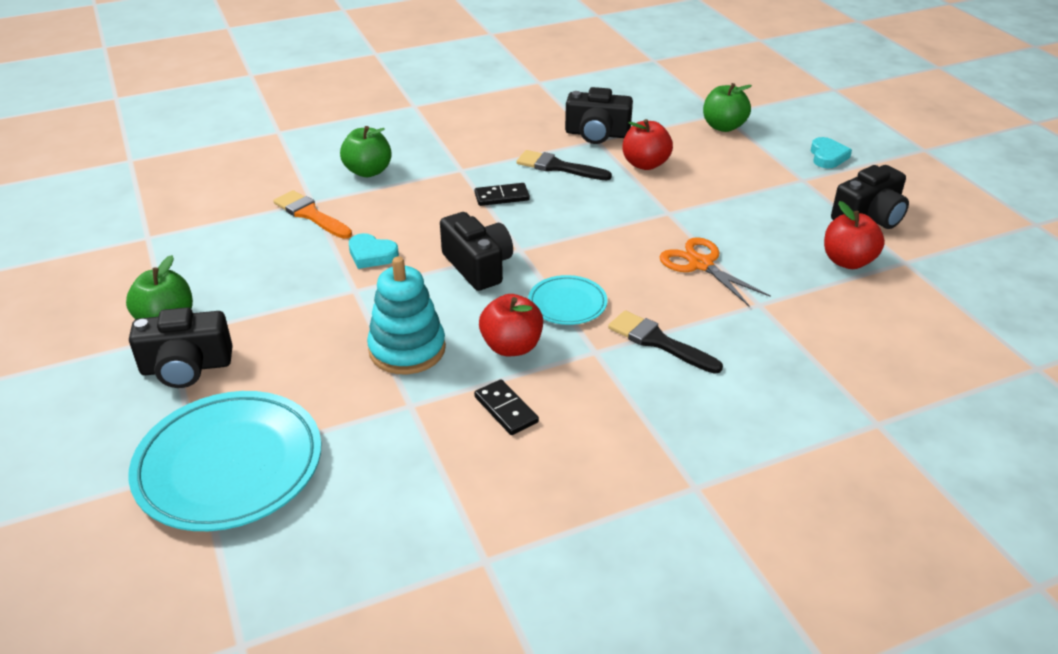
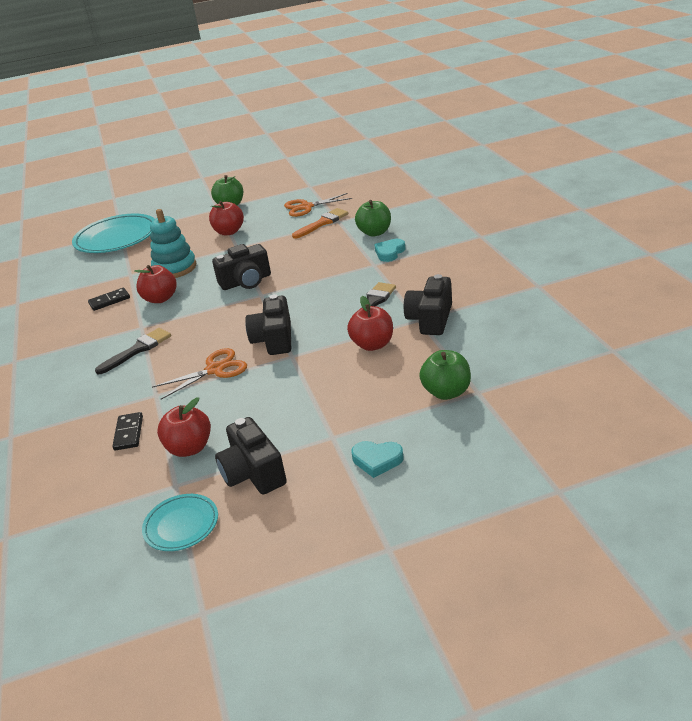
camera: 100 degrees right, 5 degrees down
(186, 367) = (190, 217): black camera -> black camera (274, 339)
(237, 234) = (306, 207): none -> orange scissors
(289, 306) = (229, 232): none -> red apple
(372, 255) = (271, 247): turquoise heart -> turquoise heart (389, 252)
(502, 197) = (331, 283): black domino -> black domino (128, 433)
(567, 304) = (193, 315): turquoise plate -> turquoise plate (181, 525)

